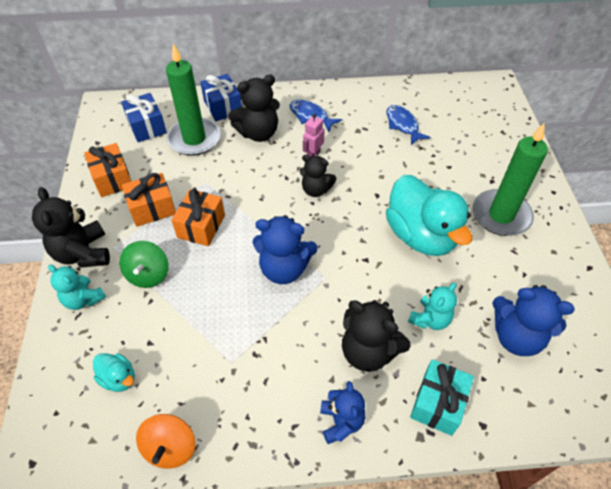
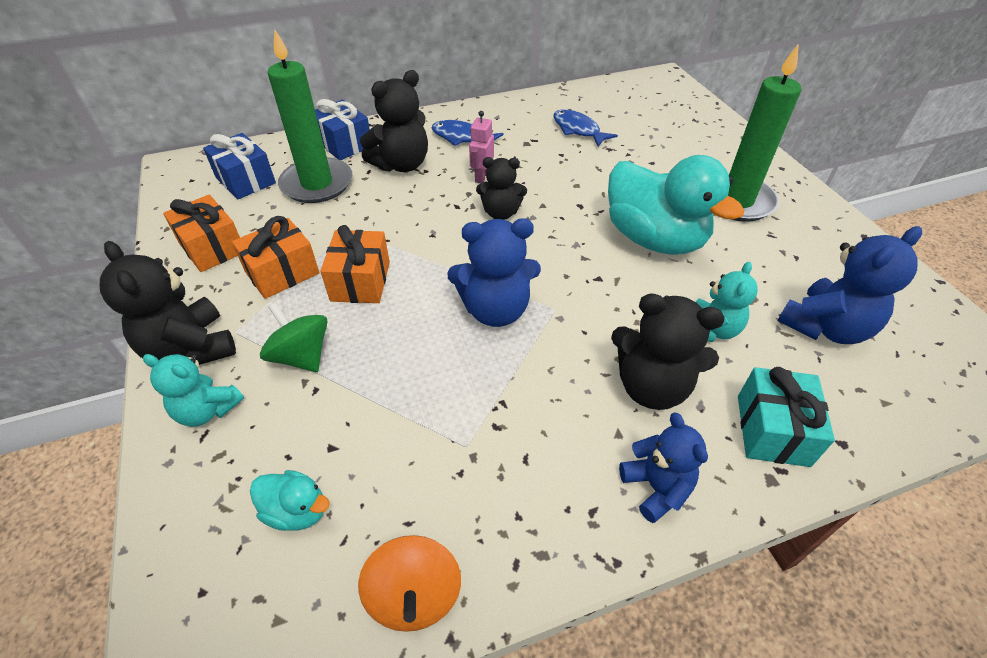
camera: 15 degrees left, 5 degrees down
(148, 274) = (301, 356): green spinning top -> green spinning top turned 150 degrees clockwise
(516, 336) = (825, 327): blue teddy bear -> blue teddy bear turned 45 degrees counterclockwise

